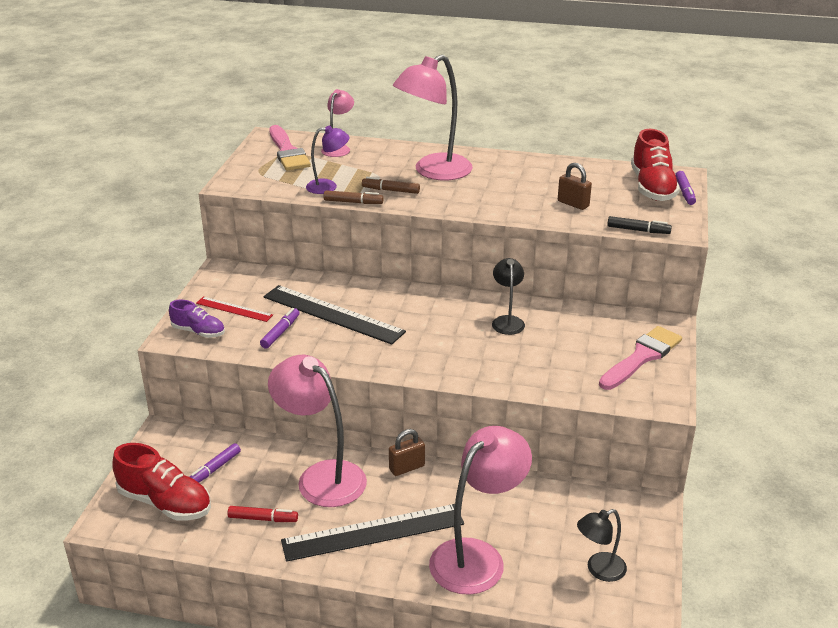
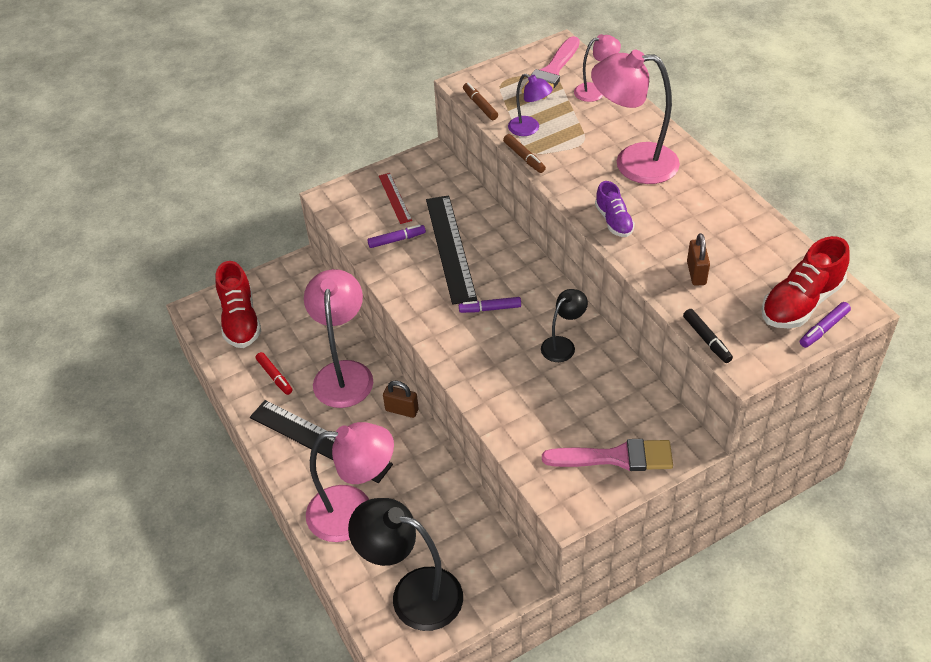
camera: 50 degrees right, 15 degrees up
(198, 332) = (349, 203): purple shoe -> purple shoe (614, 221)
(214, 469) = (293, 317): purple marker -> purple marker (490, 309)
(391, 190) = (569, 162): brown marker -> brown marker (480, 105)
(599, 570) = (413, 593): black lamp -> black lamp, size x1.92

